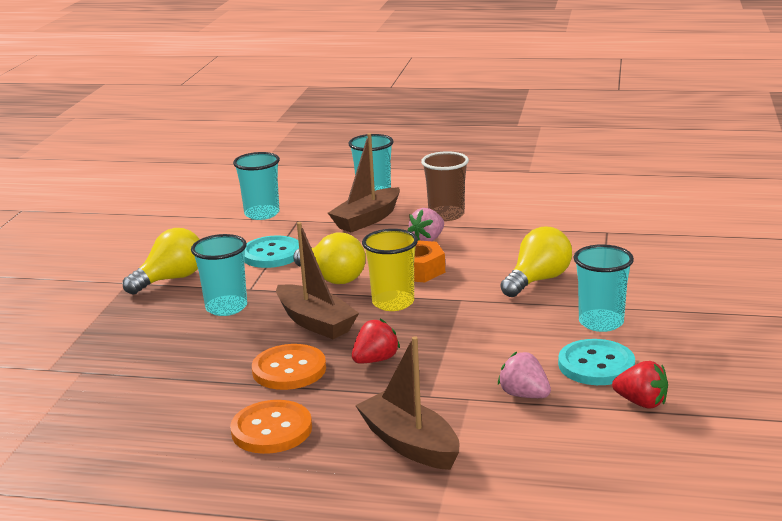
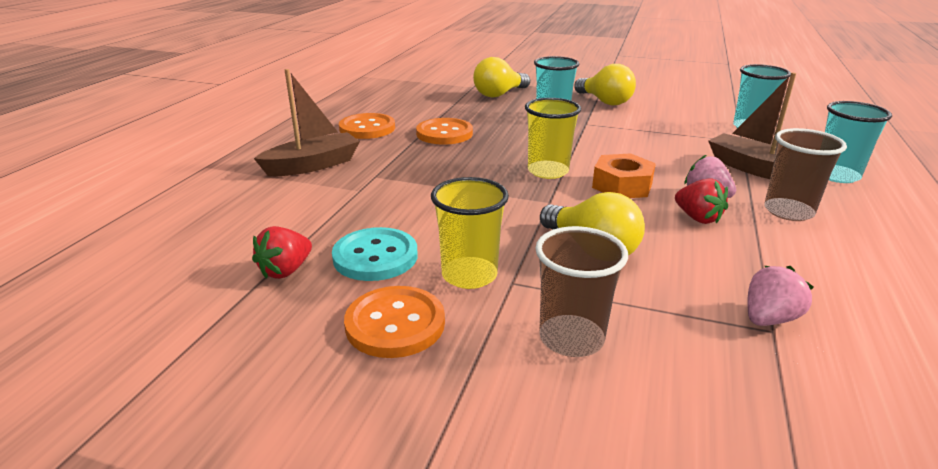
camera: 95 degrees right, 5 degrees up
(272, 254) = (655, 130): turquoise button -> none
(315, 322) = (517, 142): brown boat -> none
(332, 278) = (604, 150): yellow light bulb -> yellow light bulb (499, 94)
(375, 360) = (443, 160): red strawberry -> red strawberry (697, 218)
(524, 395) = (346, 213): pink strawberry -> pink strawberry (769, 319)
(601, 322) = (469, 275): turquoise cup -> yellow cup
(653, 284) = (571, 338): none -> brown cup
(679, 342) = (395, 324): none -> orange button

